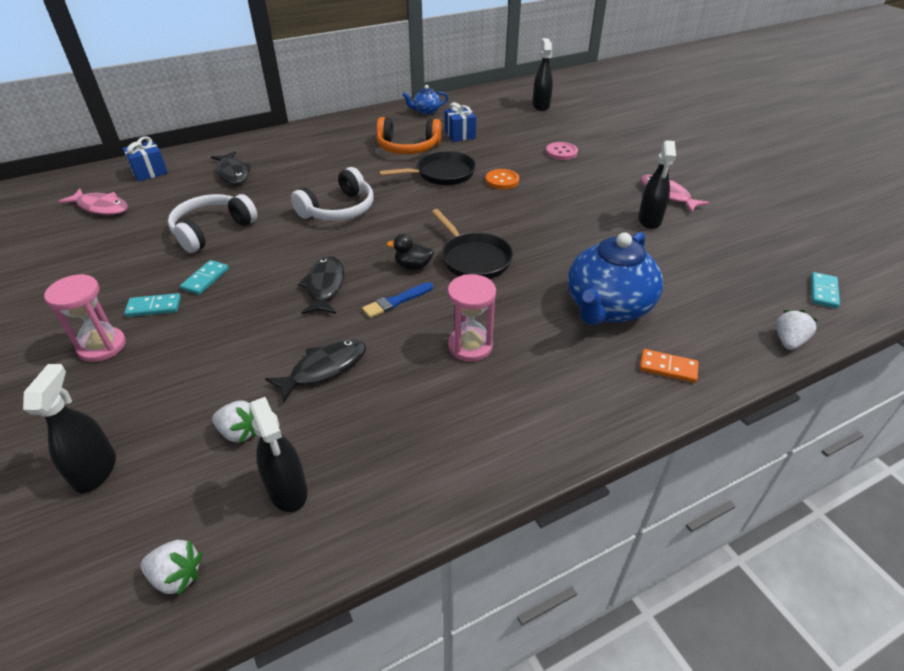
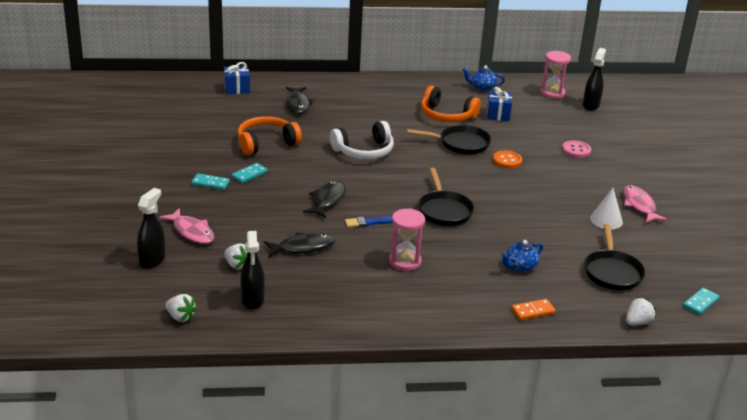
camera: 20 degrees right, 10 degrees down
(101, 207) = (195, 107): pink fish -> pink fish (191, 232)
(102, 346) = (172, 198): pink hourglass -> pink hourglass (552, 93)
(212, 230) = (266, 143): white headphones -> orange headphones
(413, 266) = (396, 203): black duck -> none
(607, 307) = (520, 266): blue teapot -> blue teapot, size x0.48
(649, 220) = (606, 220): black spray bottle -> white cone
(668, 368) = (533, 311): orange domino -> orange domino turned 60 degrees counterclockwise
(706, 281) = (612, 271): none -> black pan

